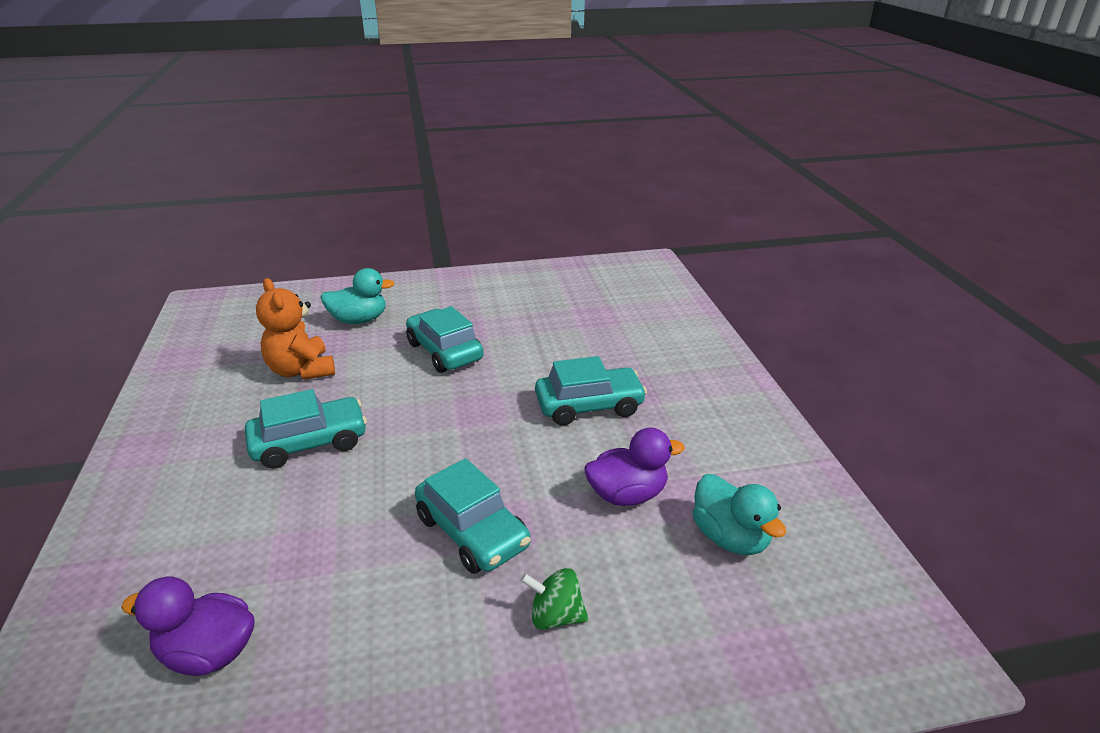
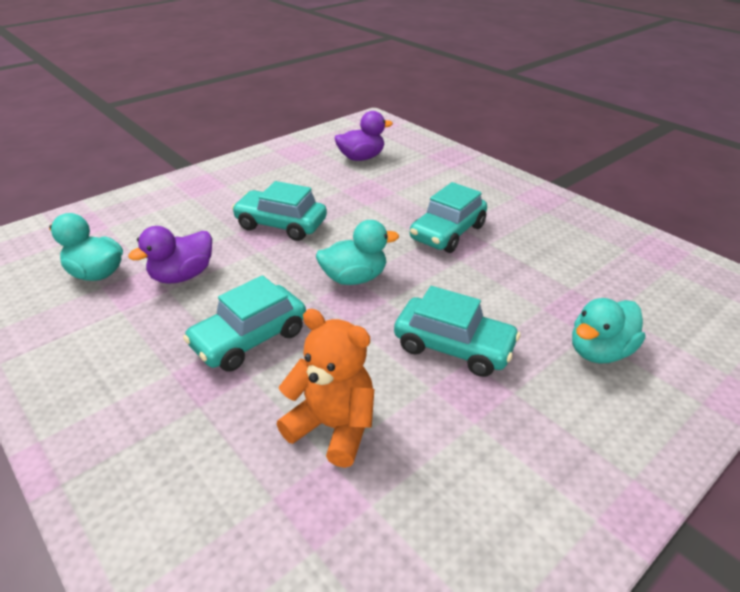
camera: 150 degrees right, 5 degrees up
(301, 370) = (547, 276): orange teddy bear -> orange teddy bear (333, 427)
(458, 427) = (354, 278): none -> turquoise duck
(555, 616) = (205, 208): green spinning top -> none

